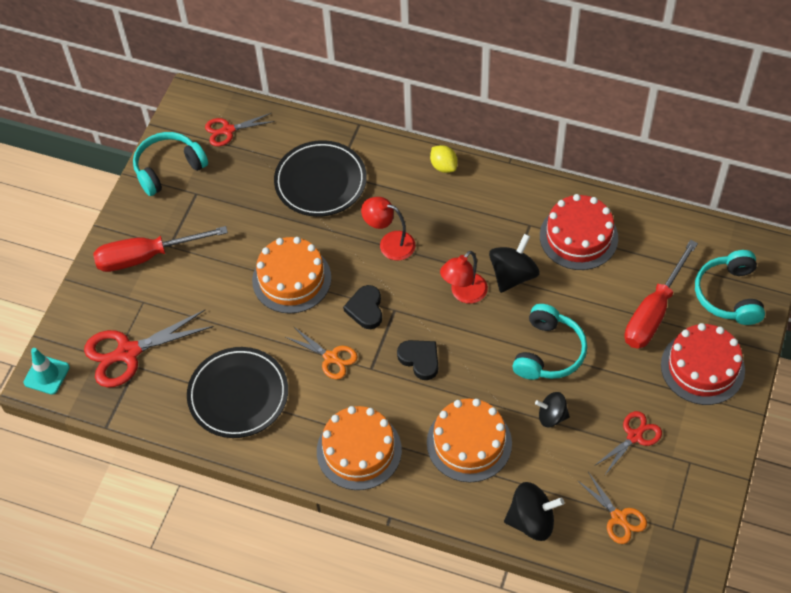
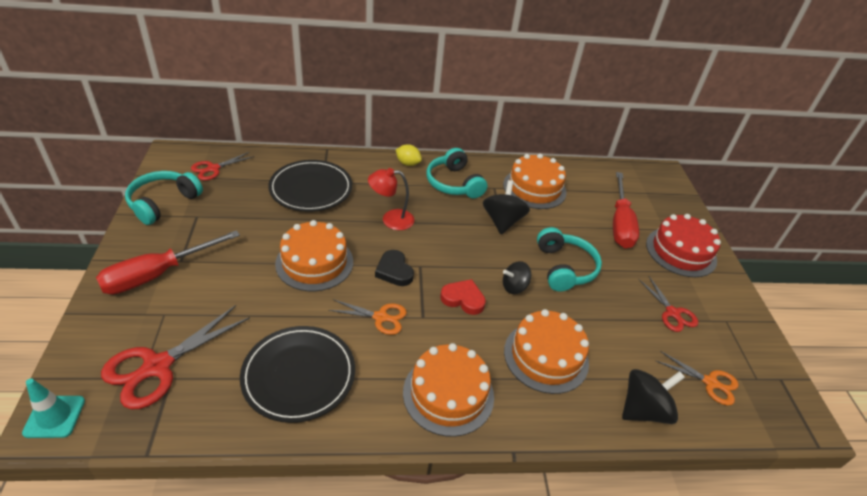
camera: 30 degrees left, 15 degrees down
(420, 360) = (463, 299): black heart -> red heart
(464, 293) = (472, 242): red lamp -> none
(551, 416) = (599, 315): black spinning top -> black spinning top (514, 287)
(578, 237) = (534, 188): red cake -> orange cake
(634, 436) = (672, 313): red scissors -> red scissors turned 135 degrees clockwise
(729, 295) = (661, 203): turquoise headphones -> turquoise headphones (454, 183)

